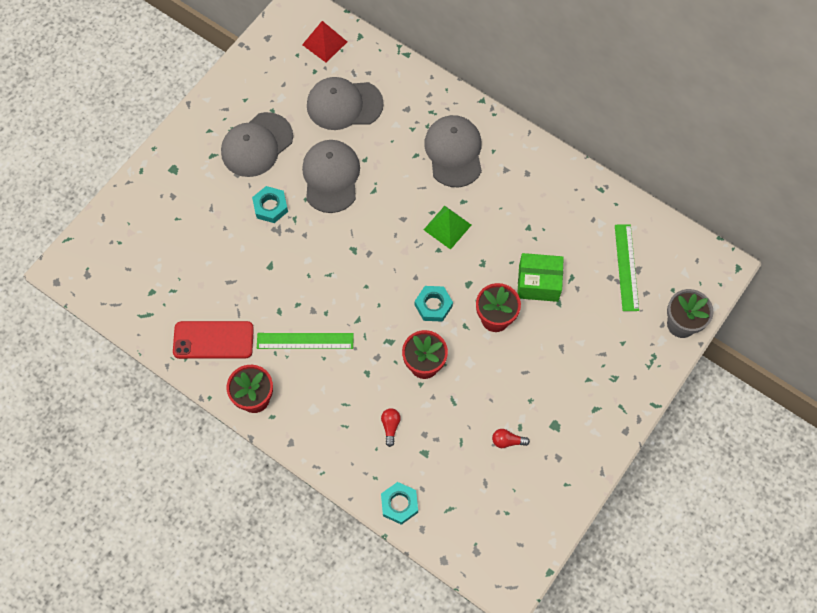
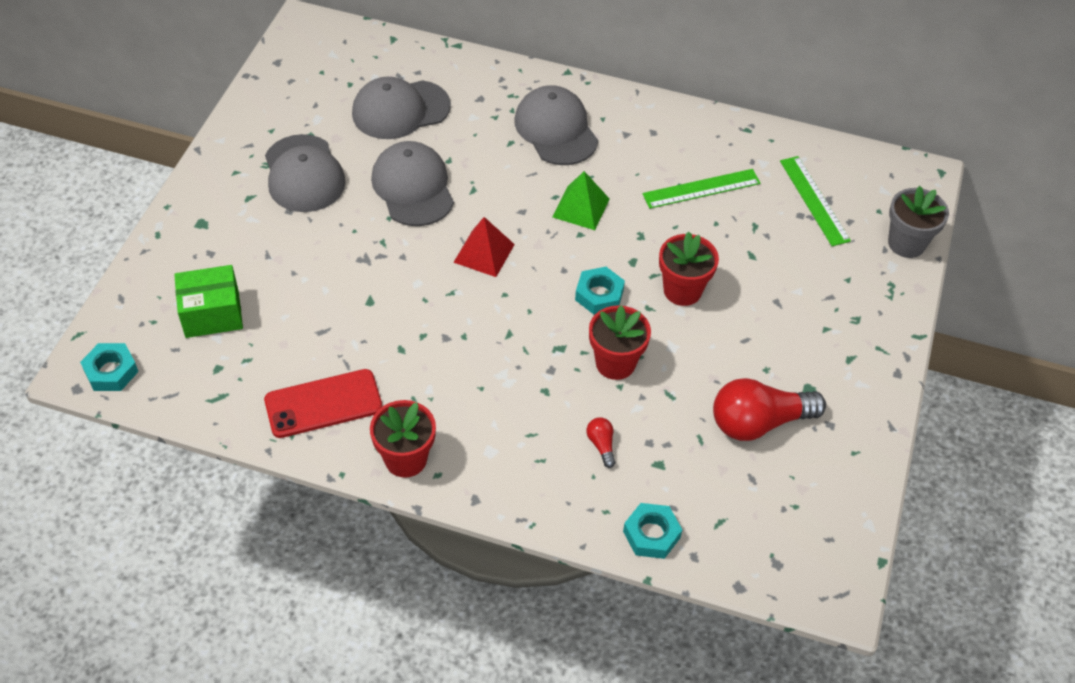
camera: 20 degrees left, 15 degrees down
(256, 145) = (304, 174): grey cap -> grey cap turned 45 degrees counterclockwise
(270, 207) = (346, 236): turquoise nut -> turquoise nut (111, 371)
(305, 341) = (448, 374): green ruler -> green ruler (701, 189)
(324, 43) = (352, 53): red pyramid -> red pyramid (484, 253)
(507, 441) = (758, 422): red light bulb -> red light bulb, size x2.31
(538, 283) = (718, 241): green box -> green box (212, 314)

